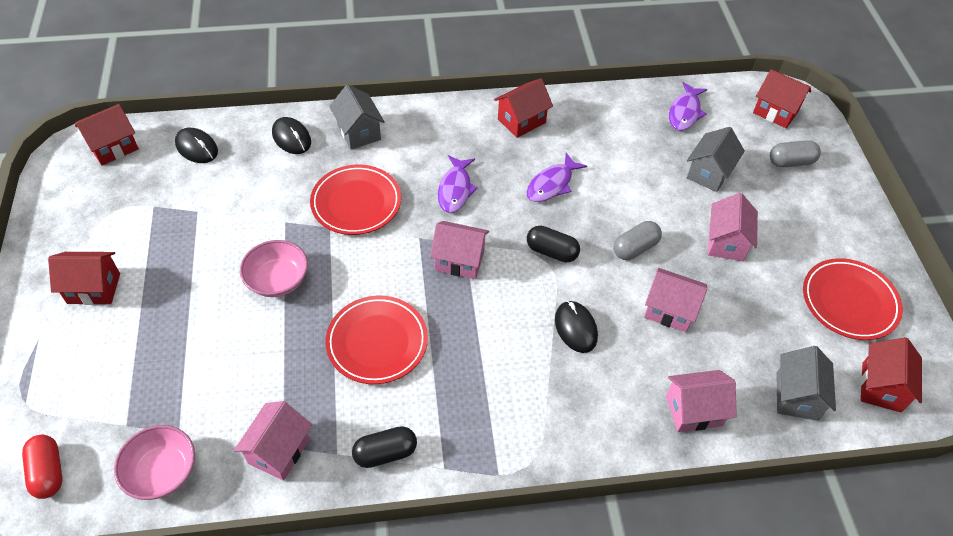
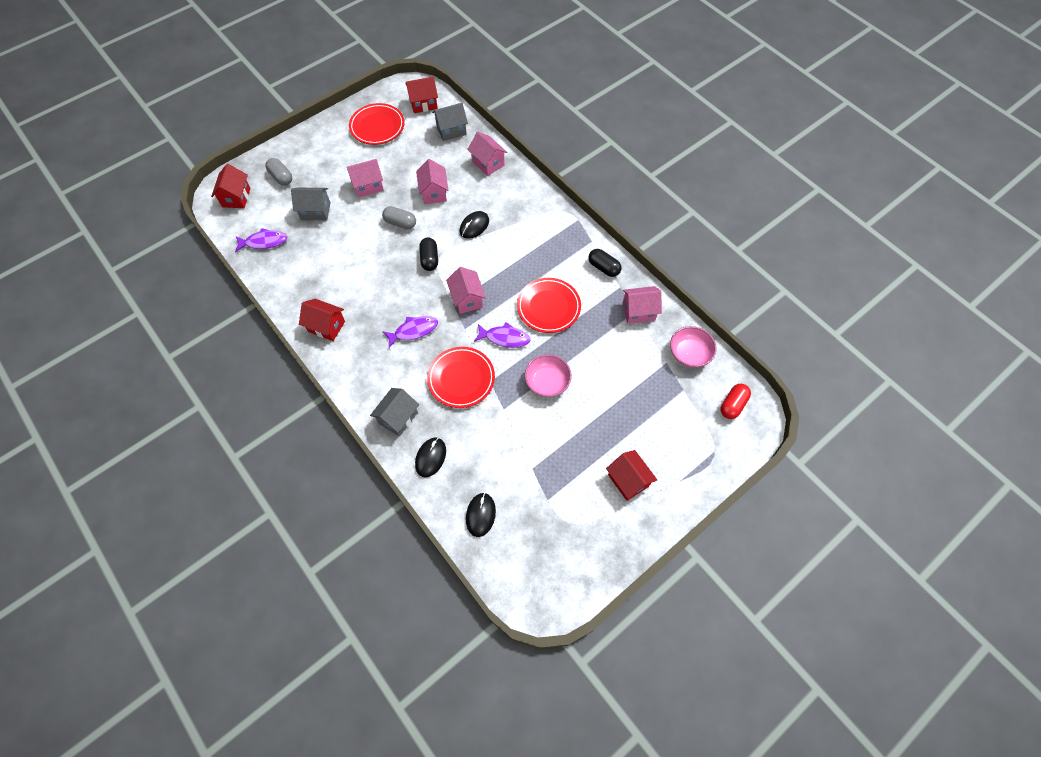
camera: 120 degrees left, 10 degrees up
(113, 147) = (519, 575): red house -> none
(552, 184) = (375, 283): purple fish -> purple fish (505, 338)

